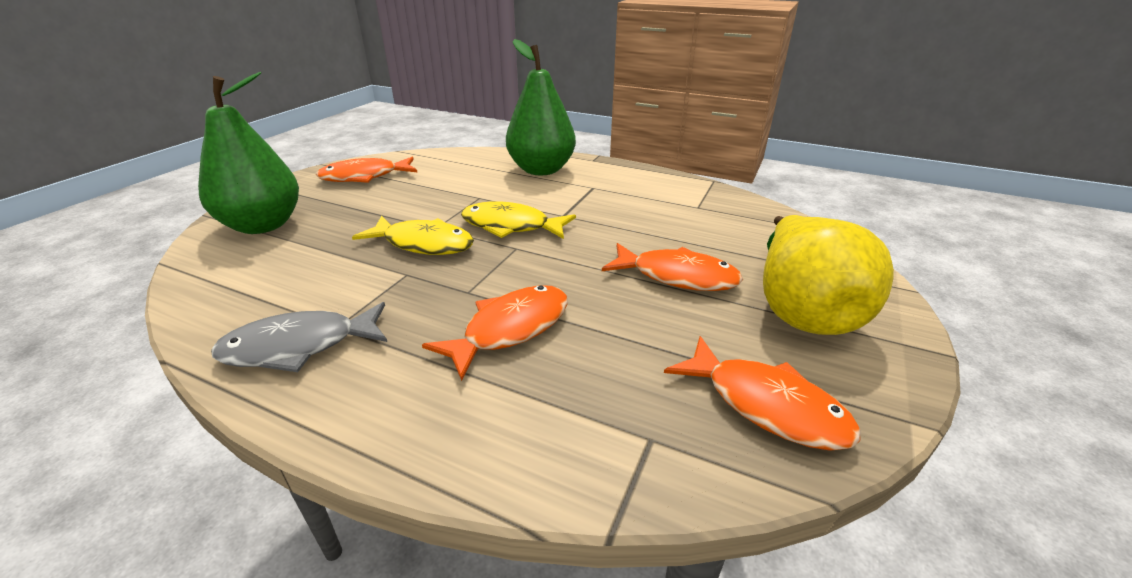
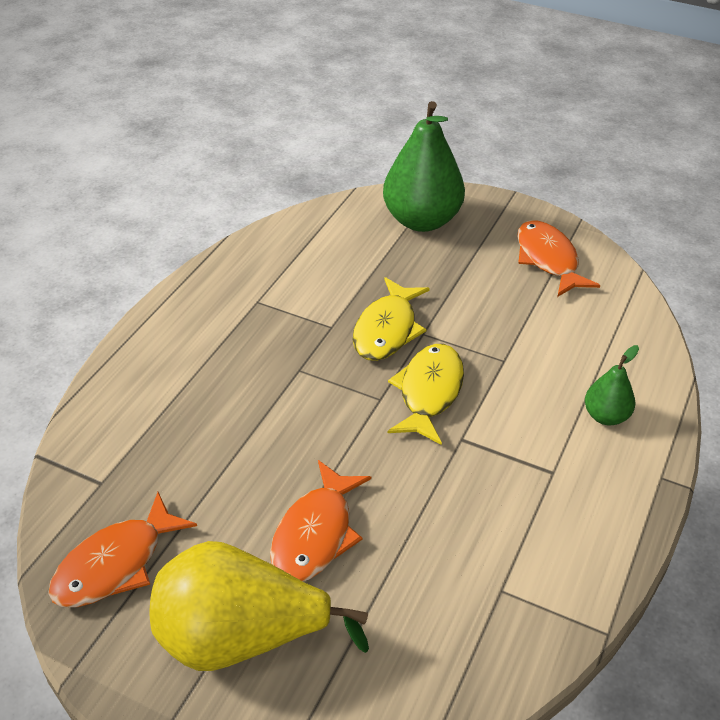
camera: 90 degrees right, 10 degrees up
(299, 346) = (234, 288): grey fish -> none
(510, 329) = (239, 401): orange fish -> none
(541, 170) = (605, 416): green pear -> green pear, size x0.49

